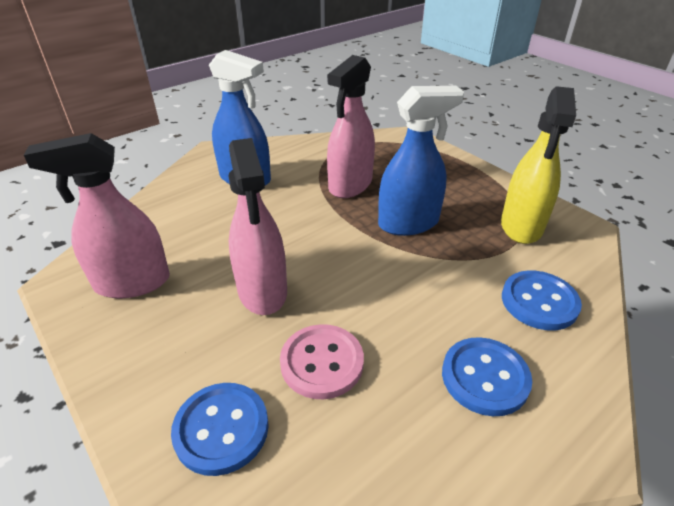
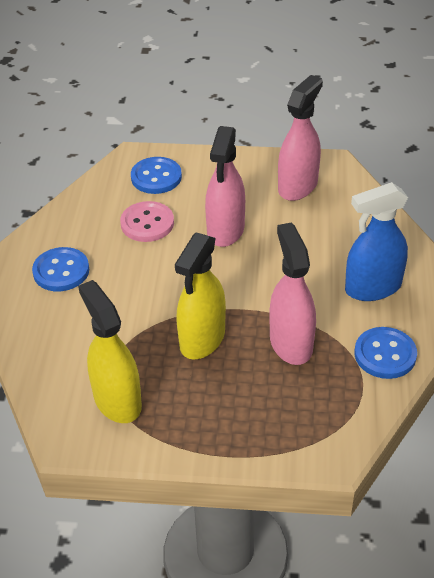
camera: 135 degrees right, 5 degrees up
(262, 291) = (225, 230): pink spray bottle -> pink spray bottle turned 105 degrees counterclockwise
(408, 223) = (202, 339): blue spray bottle -> yellow spray bottle
(539, 302) = (60, 337): blue button -> blue button (385, 354)

